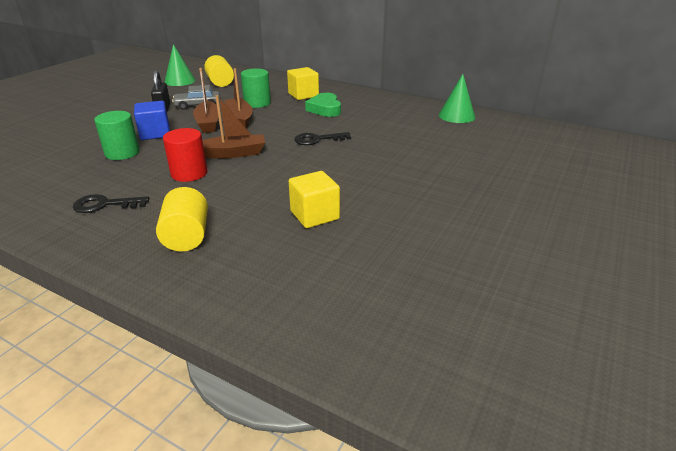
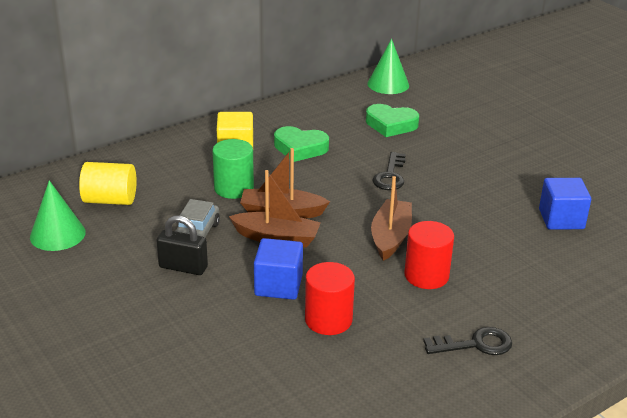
camera: 65 degrees left, 0 degrees up
(105, 205) = (475, 344): black key -> black key turned 120 degrees counterclockwise
(122, 153) = (328, 320): green cylinder -> red cylinder
(187, 236) = (570, 297): yellow cylinder -> none
(314, 215) = (561, 219): yellow cube -> blue cube
(394, 127) = (391, 125): none -> green heart

